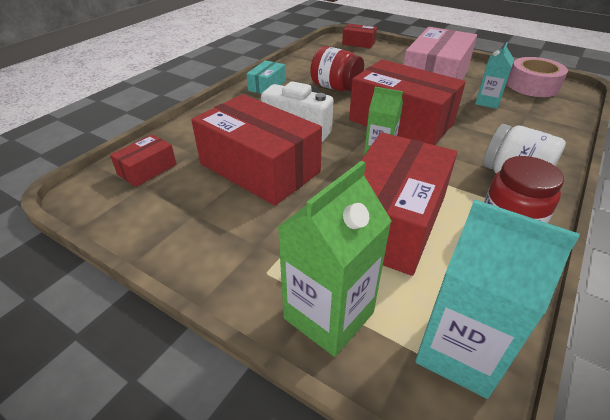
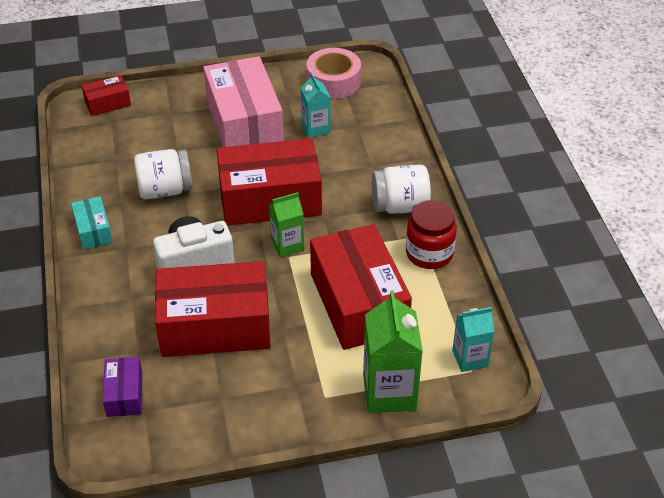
camera: 45 degrees left, 5 degrees up
(147, 169) = (124, 394): red box -> purple box
(336, 87) = (165, 190): red jar -> white jar
(460, 351) = (470, 358): turquoise carton -> turquoise carton, size x0.60

